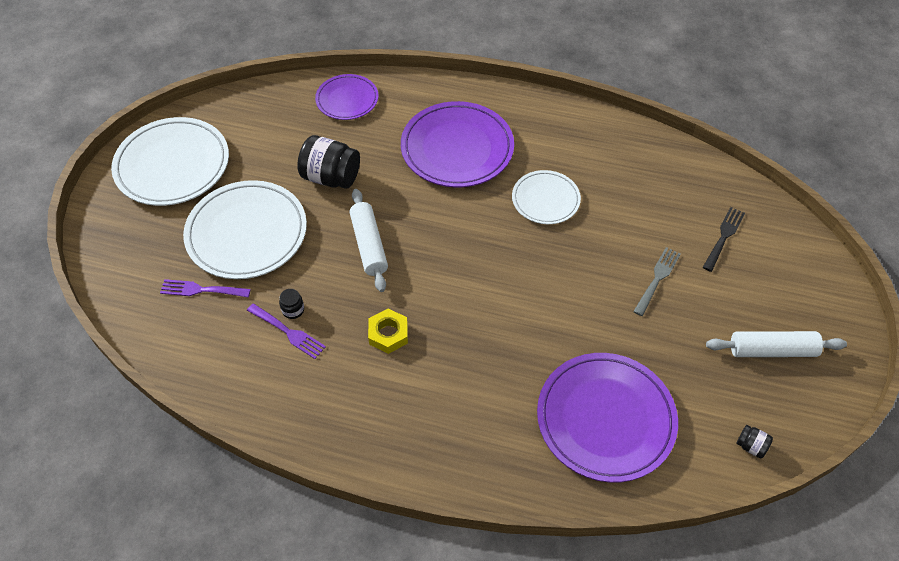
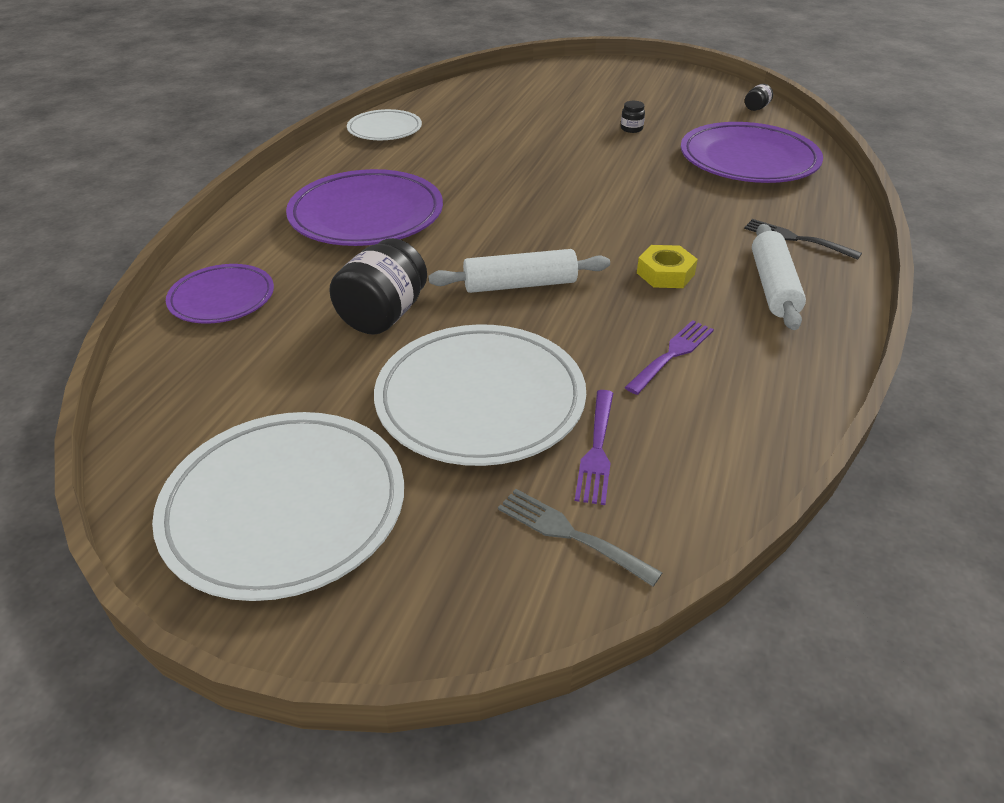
camera: 85 degrees left, 15 degrees down
(293, 310) = (633, 350): black jar -> black jar (631, 129)
(545, 200) = (468, 168): white plate -> white plate (385, 130)
(657, 279) = (582, 125): grey fork -> grey fork (570, 534)
(724, 236) = (534, 95): black fork -> black fork (796, 239)
(772, 350) = (659, 91): white rolling pin -> white rolling pin (773, 286)

